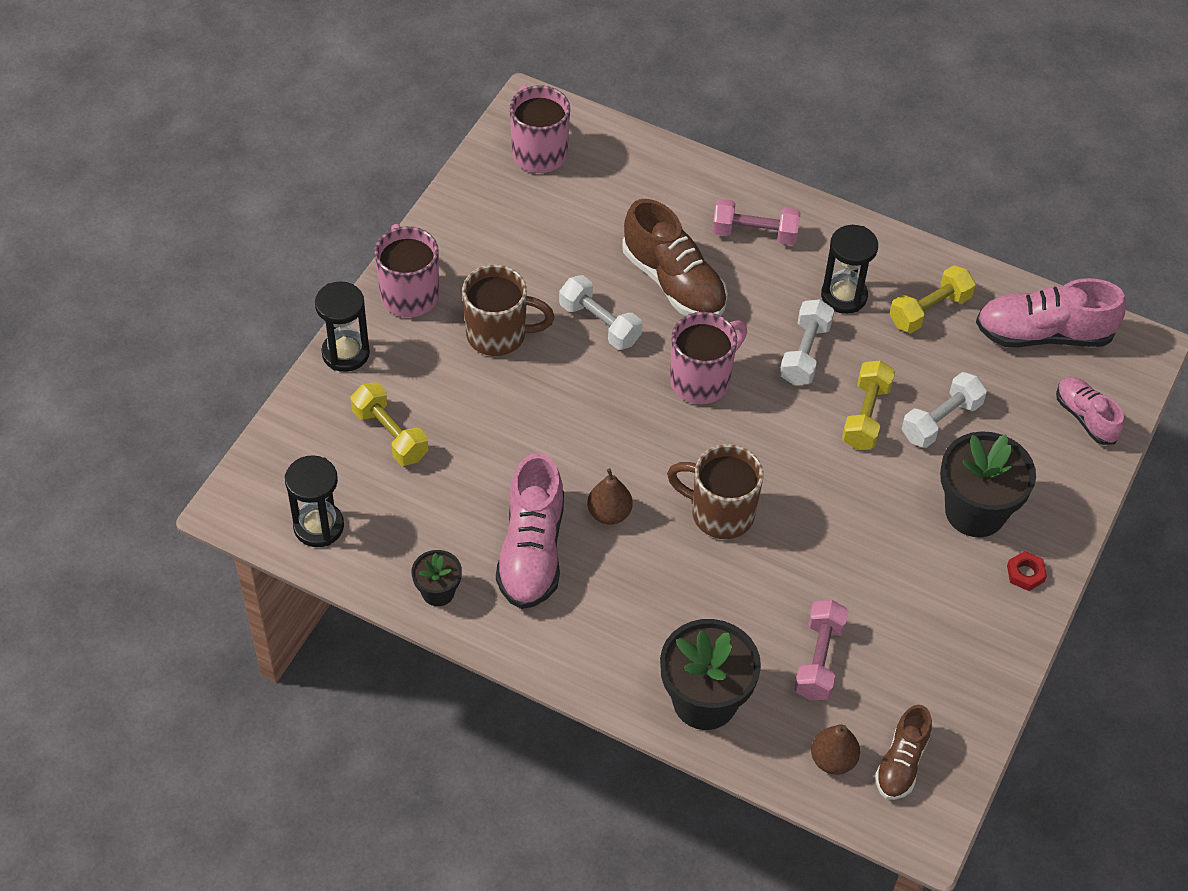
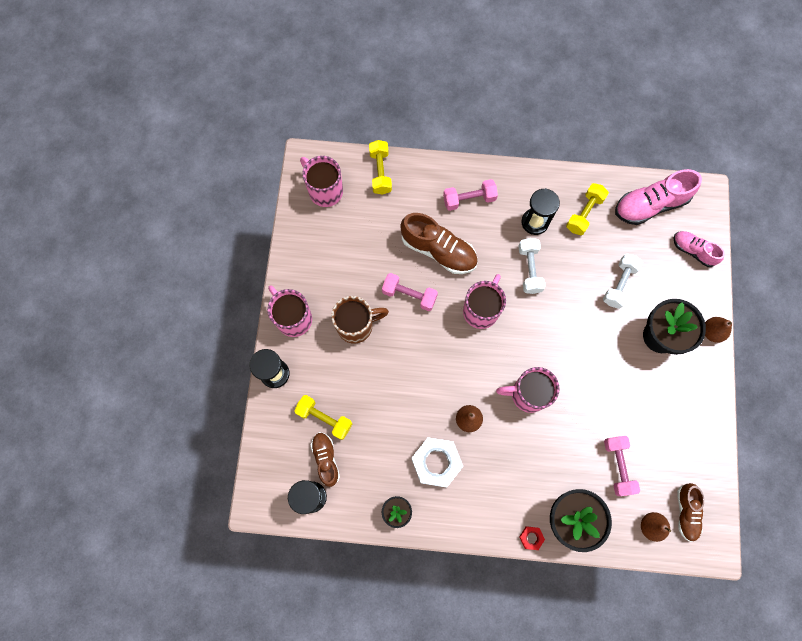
camera: 20 degrees left, 20 degrees up
(365, 486) = (326, 459): none -> brown shoe
(531, 551) = (436, 462): pink shoe -> white nut
(600, 323) = (409, 295): white dumbbell -> pink dumbbell
(720, 513) = (527, 394): brown mug -> pink mug
(866, 416) = (578, 297): yellow dumbbell -> yellow dumbbell (380, 172)
(1025, 573) = (701, 365): red nut -> red nut (531, 538)
(1064, 535) = (711, 332): none -> brown pear

